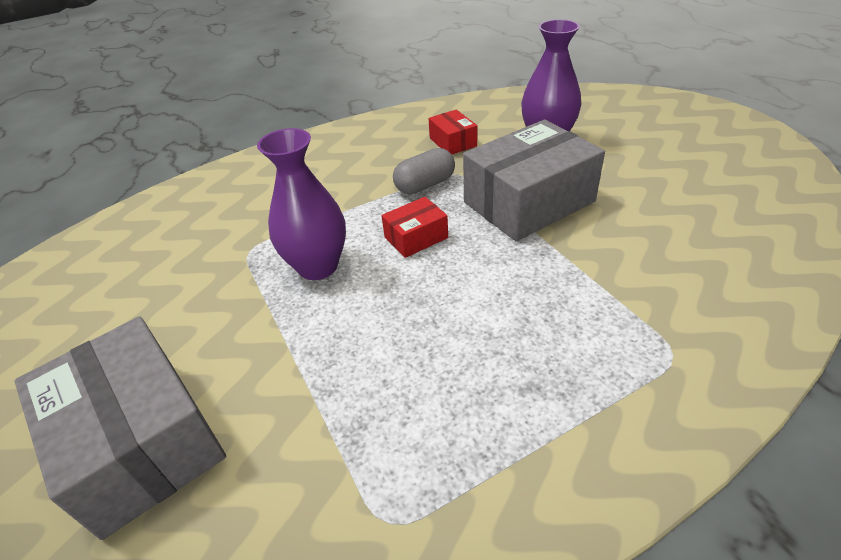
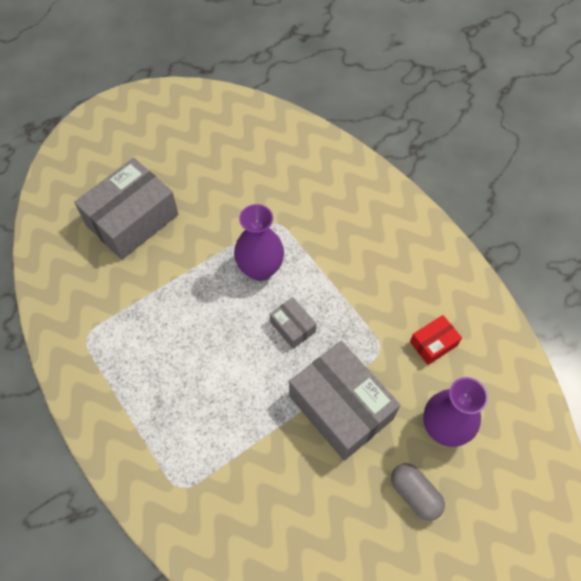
camera: 80 degrees right, 20 degrees up
(416, 237) = (292, 327): red box -> grey box
(425, 185) = (361, 326): grey capsule -> grey capsule (415, 494)

